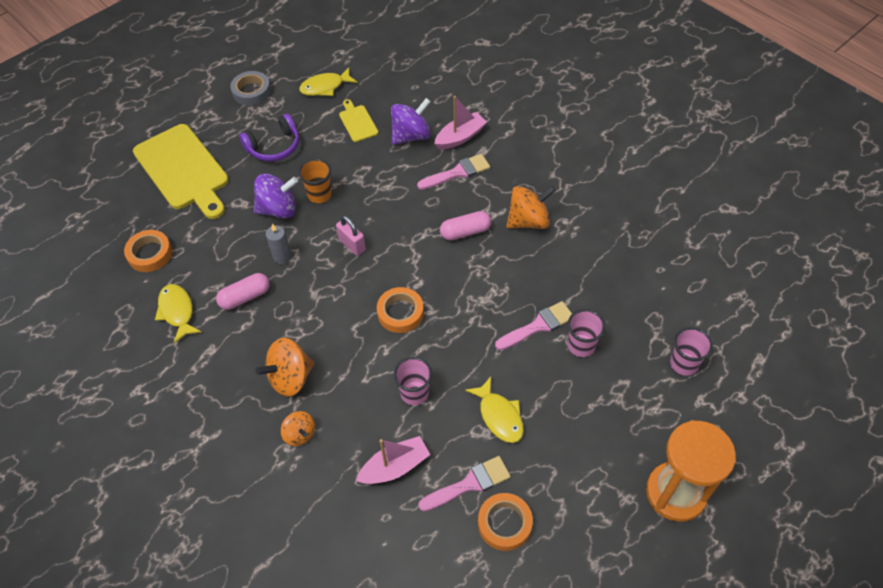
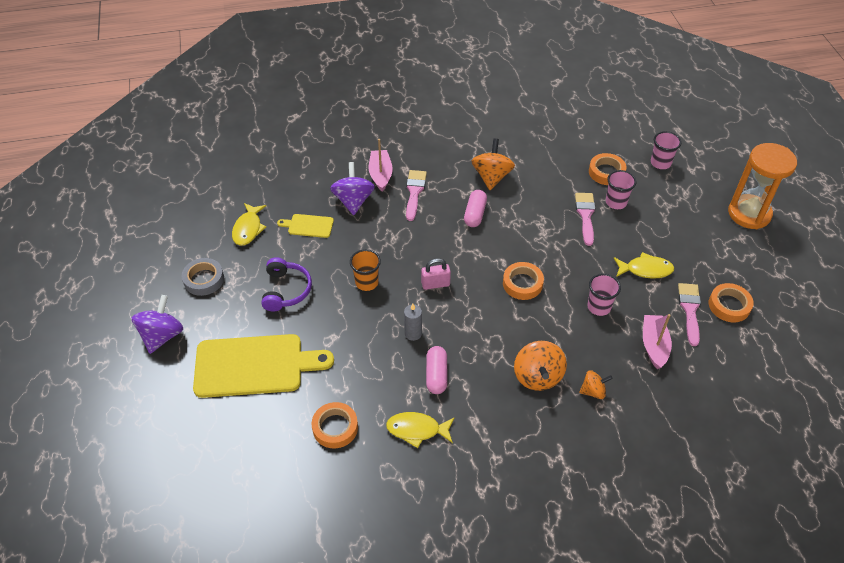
camera: 60 degrees left, 5 degrees down
(278, 209) = (359, 316): purple spinning top -> purple spinning top (162, 336)
(621, 317) = (606, 172): none -> orange tape

